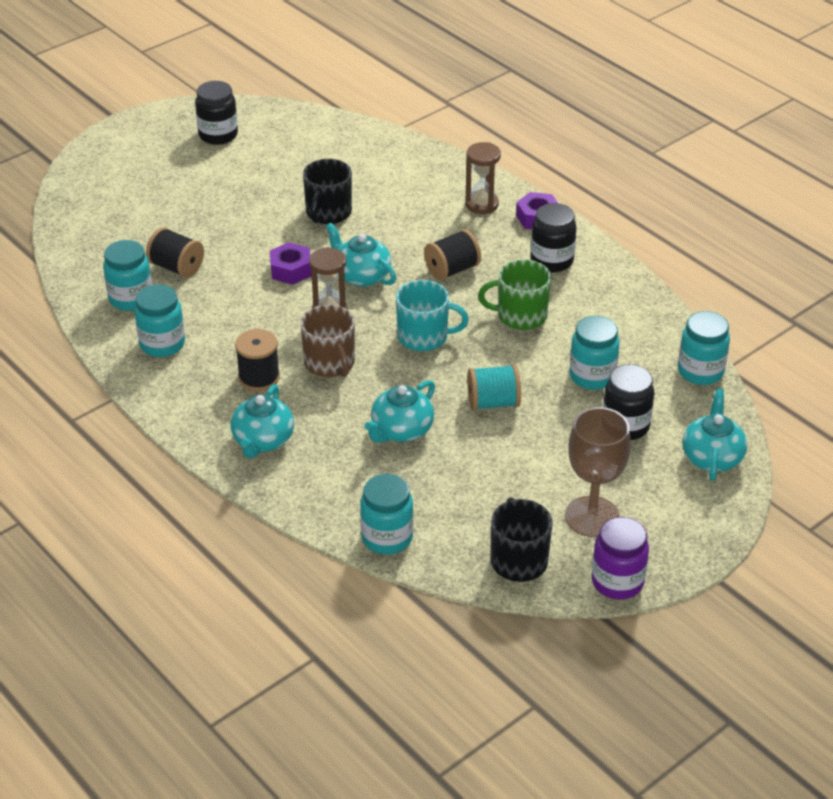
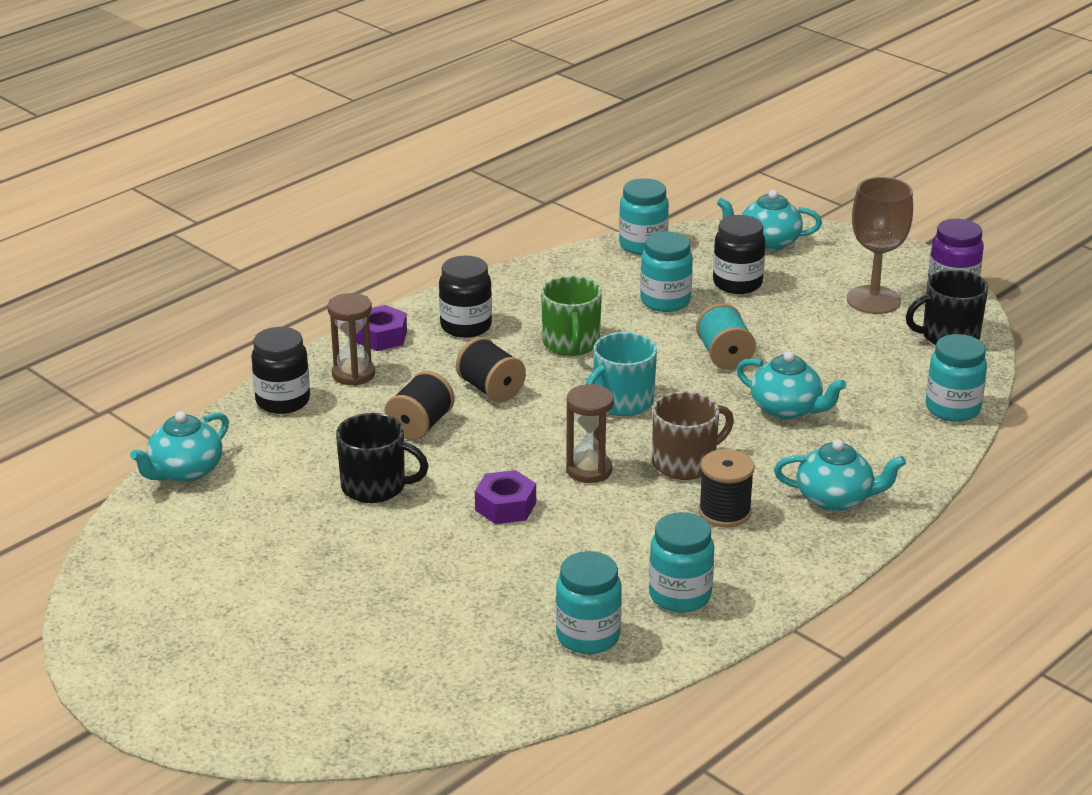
camera: 95 degrees left, 10 degrees down
(176, 267) = (511, 603): black spool -> black spool (420, 426)
(218, 135) = (171, 602): black jar -> black jar (283, 401)
(361, 276) = (511, 452): turquoise teapot -> turquoise teapot (185, 471)
(424, 337) = (622, 402): turquoise mug -> turquoise mug turned 135 degrees counterclockwise

